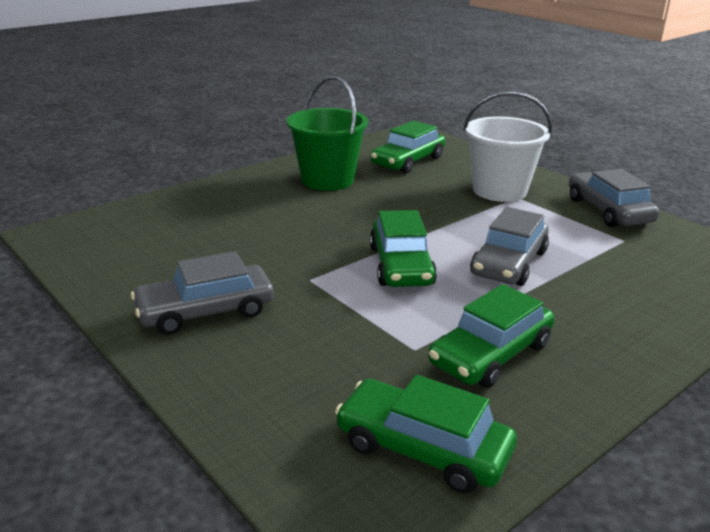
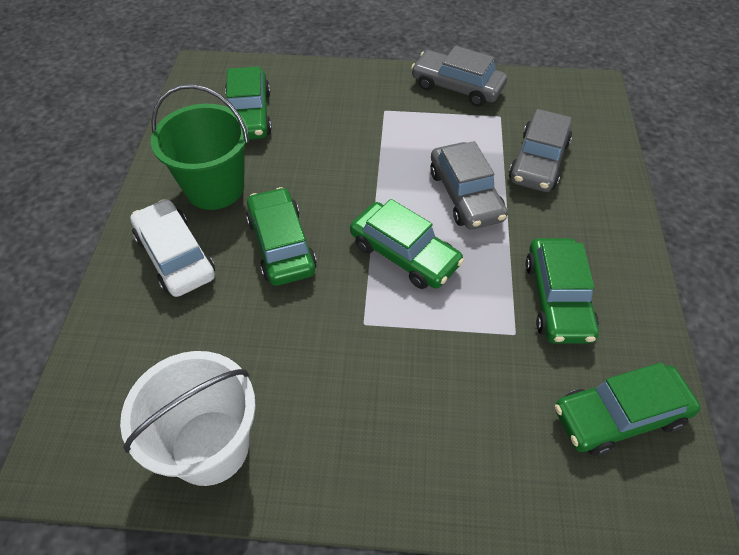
camera: 45 degrees left, 25 degrees up
(205, 311) = (339, 427): grey car -> grey car (538, 161)
(253, 195) = (175, 256): none -> white car
(323, 220) = (281, 245): none -> green car
(499, 190) = (363, 110): white bucket -> white bucket (210, 447)

